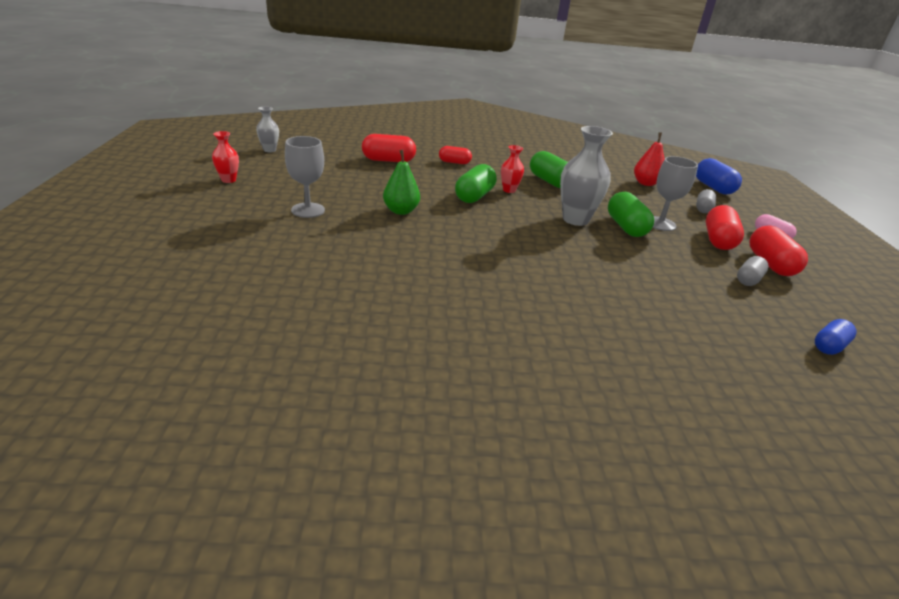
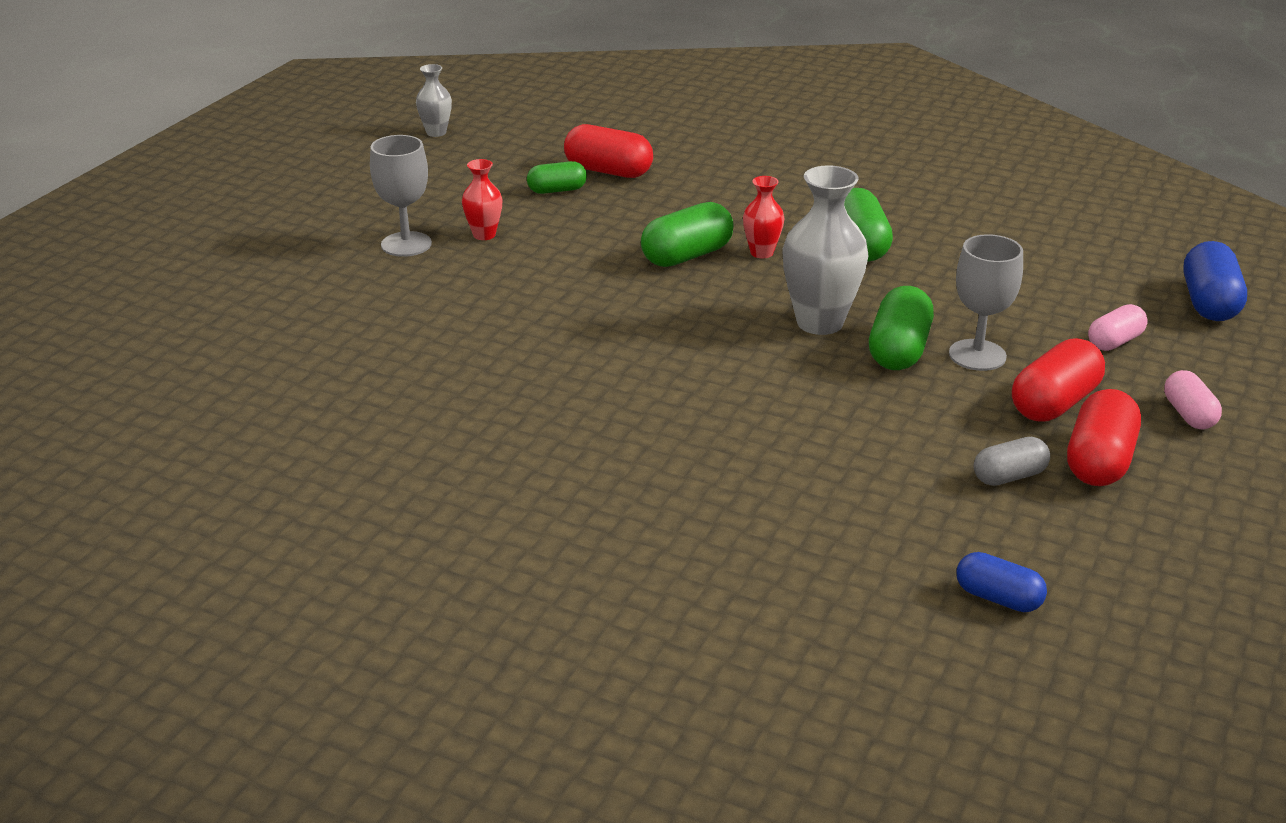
camera: 30 degrees right, 0 degrees up
(228, 180) = (337, 180): red vase -> red vase (484, 235)
(370, 172) = (557, 190): none -> green capsule
(401, 211) = (540, 265): green pear -> none
(454, 162) = (721, 187): red capsule -> none
(646, 183) = (1061, 274): red pear -> none
(703, 209) = (1115, 342): grey capsule -> pink capsule
(829, 346) = (998, 598): blue capsule -> blue capsule turned 45 degrees clockwise

